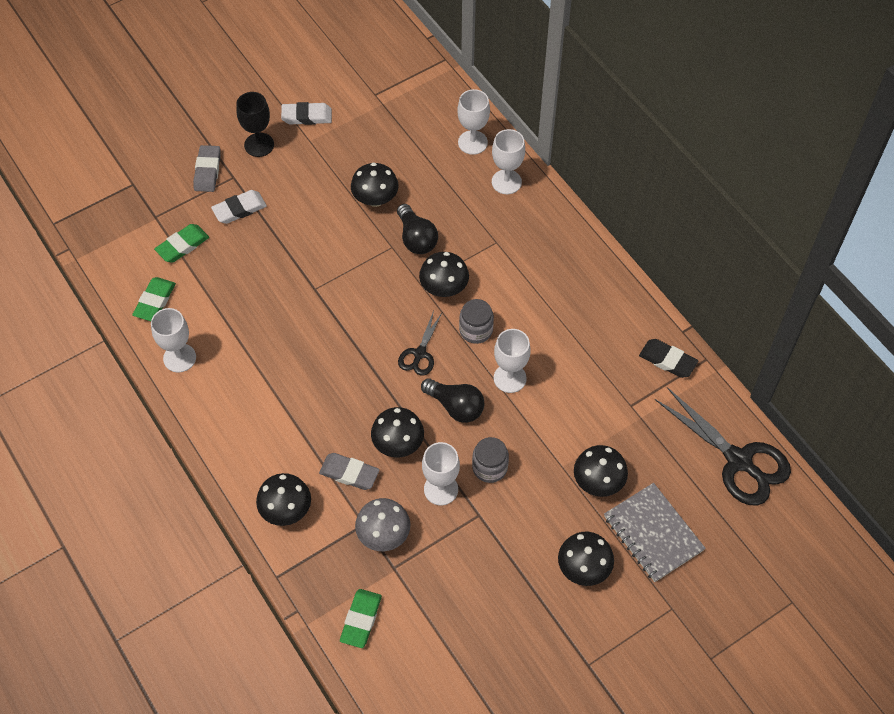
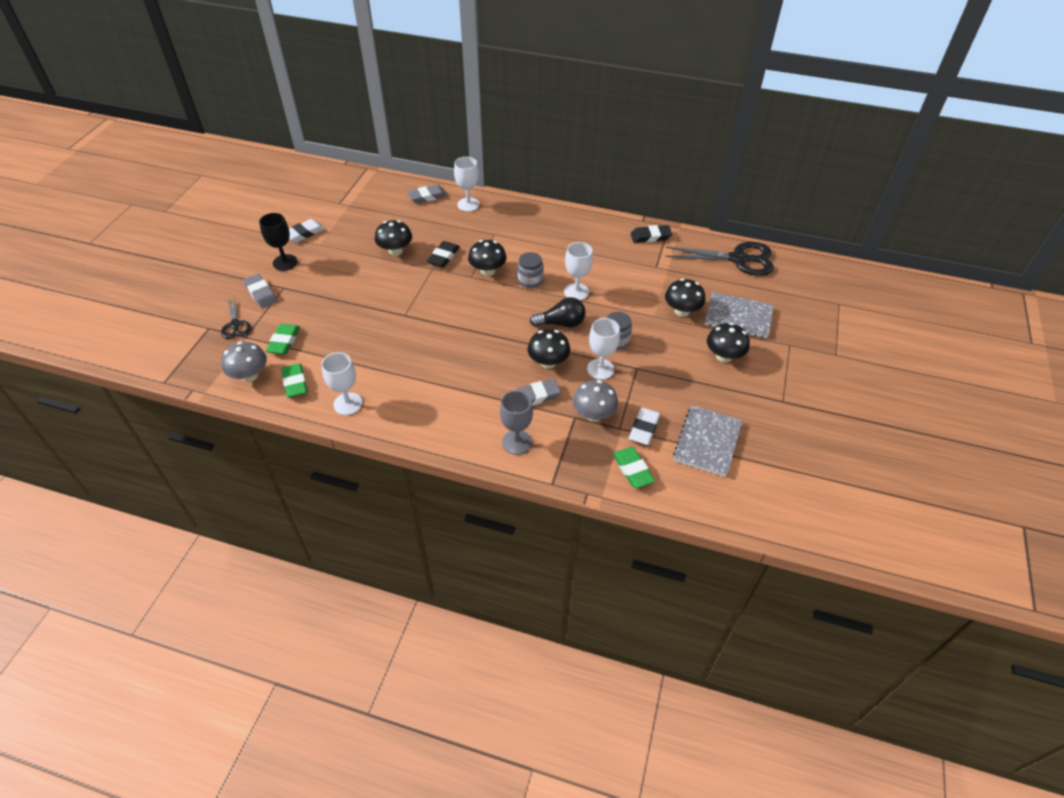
camera: 40 degrees left, 10 degrees down
(125, 265) = (250, 375): none -> grey mushroom
(239, 209) = (306, 301): white eraser -> white eraser (644, 428)
(286, 510) = (516, 442): black mushroom -> grey goblet
(416, 238) = (443, 256): black light bulb -> black eraser
(420, 354) = (509, 310): black scissors -> black scissors (235, 325)
(461, 648) = (707, 442): none -> grey notebook
(472, 142) = (427, 197): white goblet -> grey eraser

